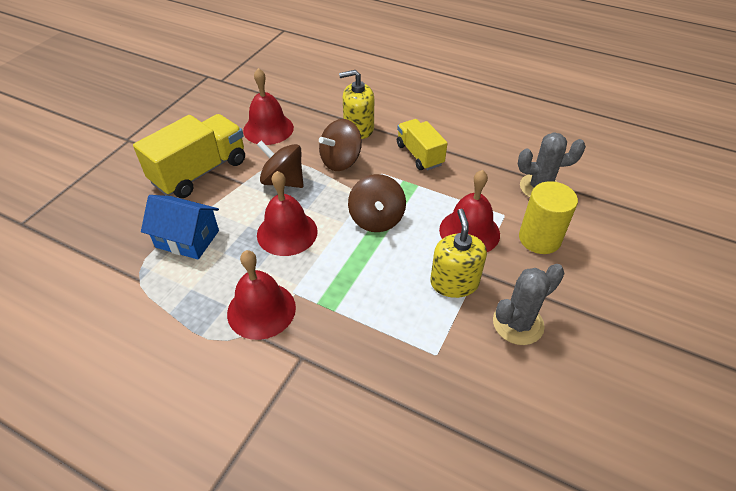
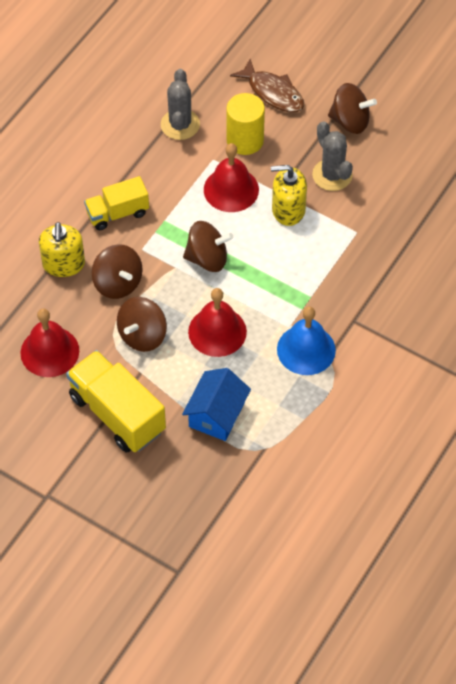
camera: 85 degrees left, 10 degrees up
(261, 310) = (306, 349): red bell -> blue bell
(611, 339) = (350, 121): none -> brown spinning top
(619, 259) = (273, 92): none -> brown fish

